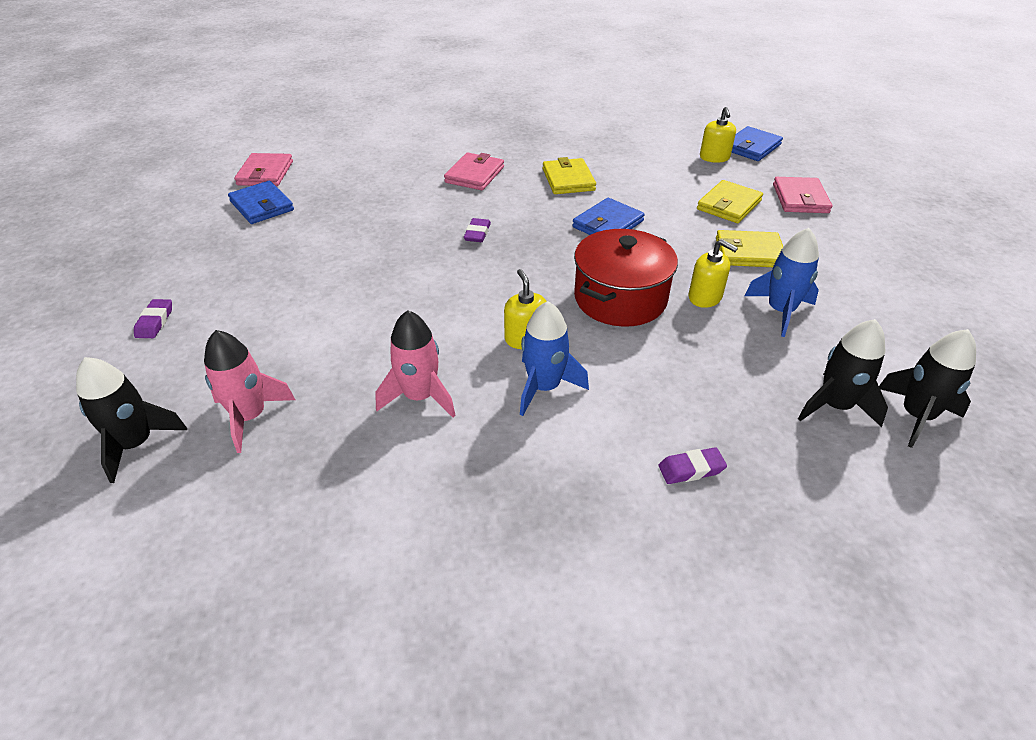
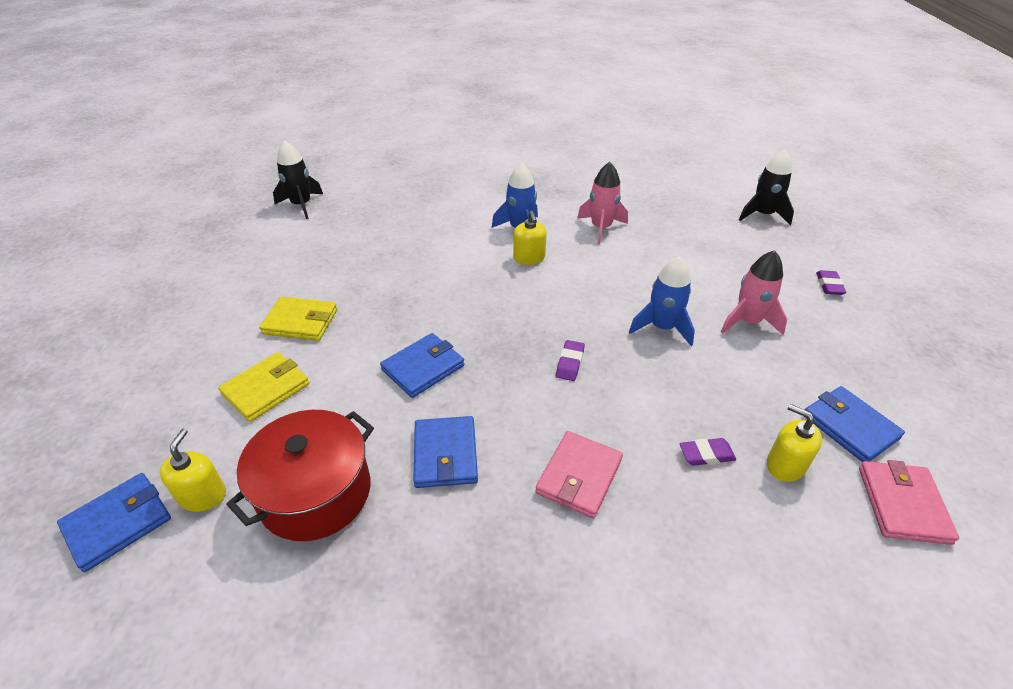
camera: 175 degrees left, 0 degrees up
(250, 416) = (704, 223): pink rocket -> pink rocket (748, 321)
(568, 180) = (445, 454): yellow wallet -> blue wallet
(620, 298) = (445, 284): red pot -> red pot (315, 492)
(691, 469) = (447, 191): purple eraser -> purple eraser (706, 454)
(705, 297) = (374, 281): yellow soap dispenser -> yellow soap dispenser (785, 465)
(780, 311) = (323, 267): blue rocket -> blue rocket (662, 327)
(800, 198) = (171, 394): pink wallet -> none
(835, 406) = (344, 211): black rocket -> none

